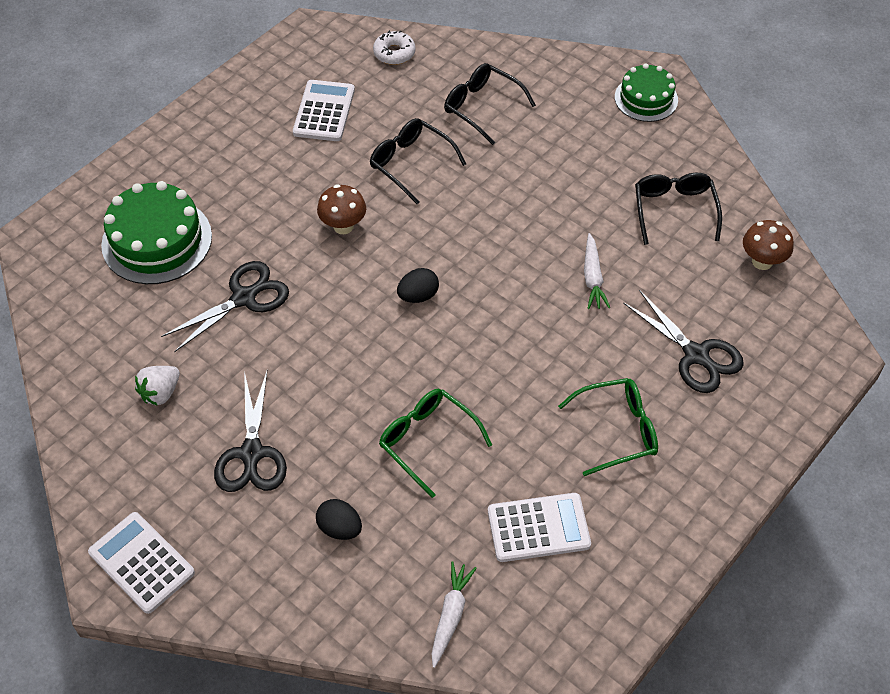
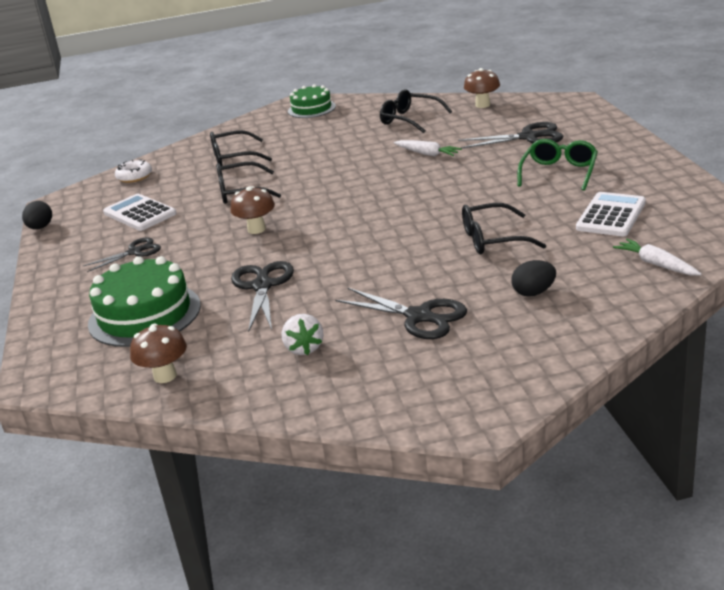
camera: 50 degrees left, 25 degrees down
(77, 318) = (165, 376): none -> brown mushroom
(141, 563) = (471, 400): white calculator -> none
(253, 159) = (135, 252): none -> black scissors
(418, 296) = (360, 215): black egg -> black egg (40, 227)
(427, 441) = (492, 239): green glasses -> black glasses

